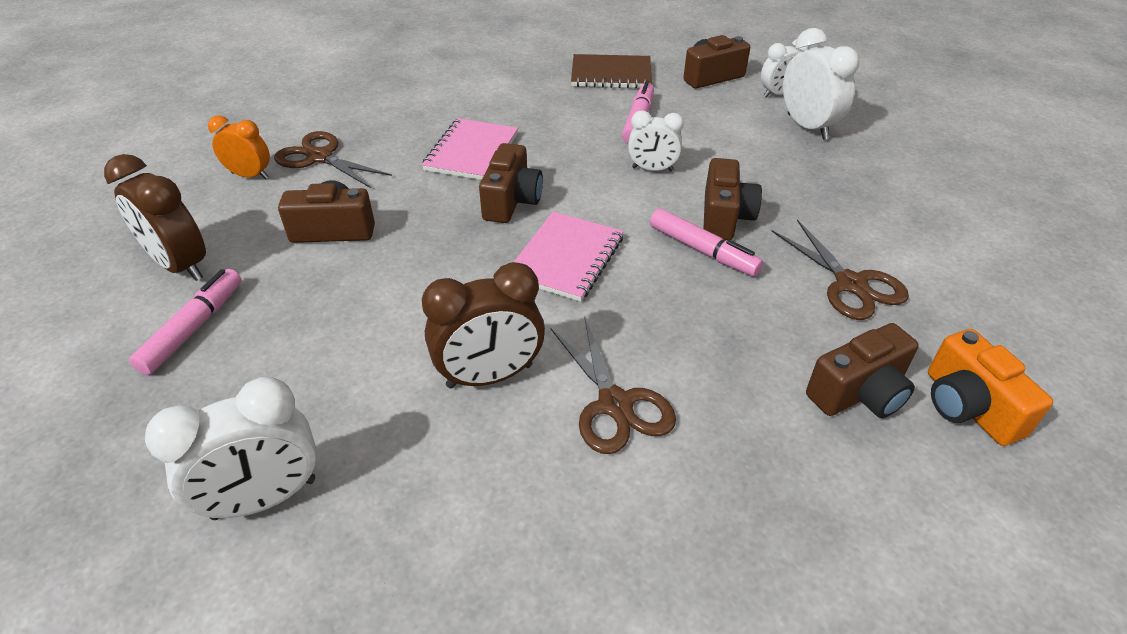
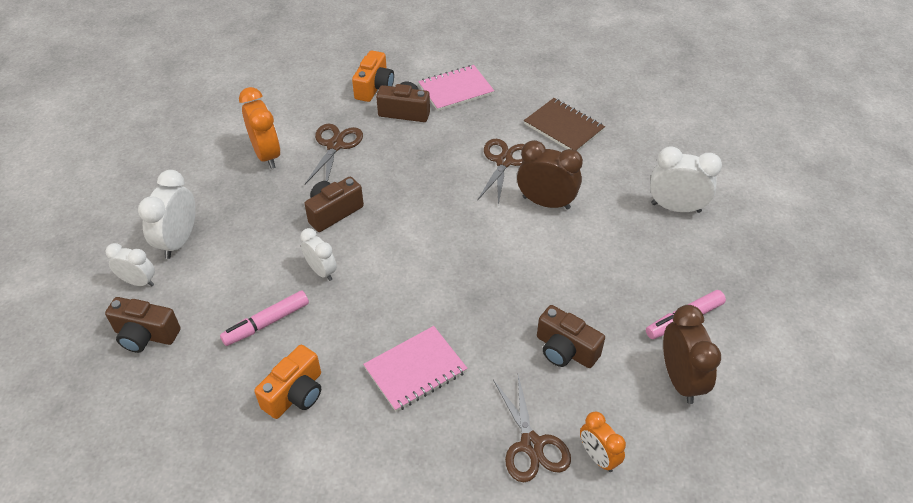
camera: 140 degrees left, 5 degrees up
(511, 201) = (435, 302): brown camera -> none
(551, 101) = (295, 394): none -> orange camera
(566, 258) = (447, 240): pink notebook -> pink notebook (456, 90)
(611, 74) = (207, 396): brown notebook -> brown notebook (563, 127)
(702, 250) = (374, 201): pink marker -> none
(892, 229) = (267, 155): none -> orange clock

